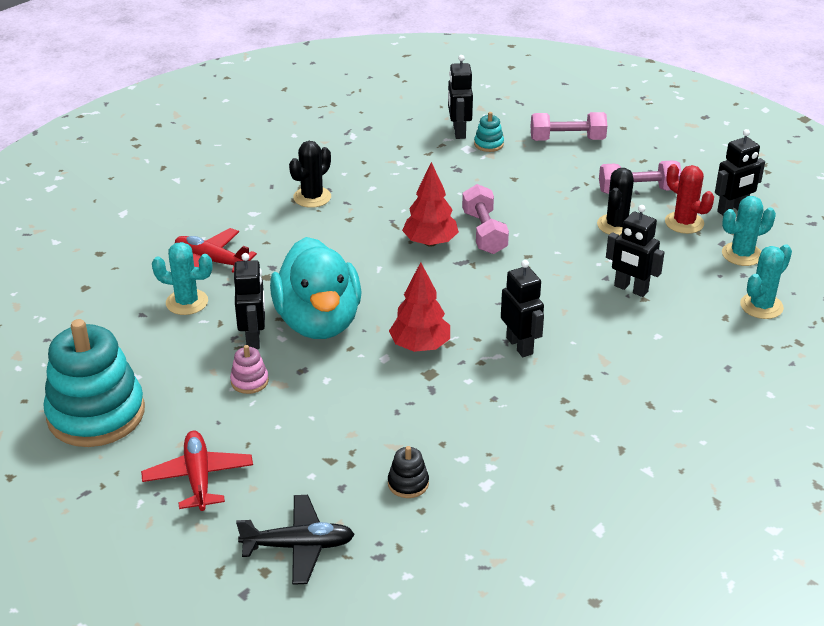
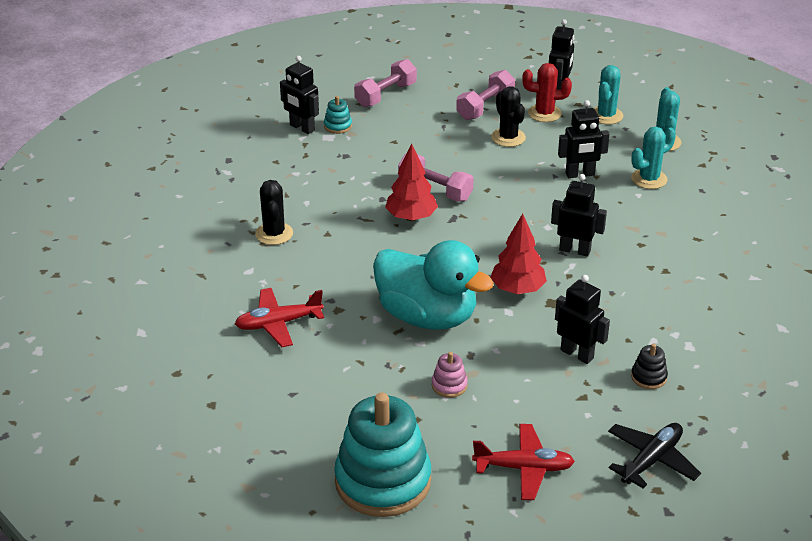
camera: 45 degrees left, 0 degrees up
(187, 302) = (311, 363): turquoise cactus -> turquoise cactus (649, 179)
(198, 478) = (523, 468): red plane -> red plane turned 150 degrees clockwise
(254, 339) = (403, 356): black robot -> black robot (577, 354)

